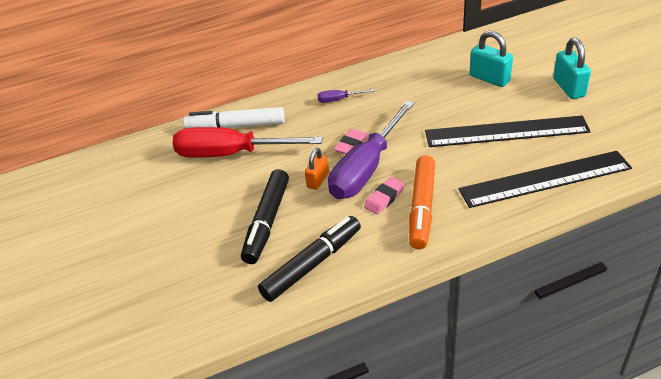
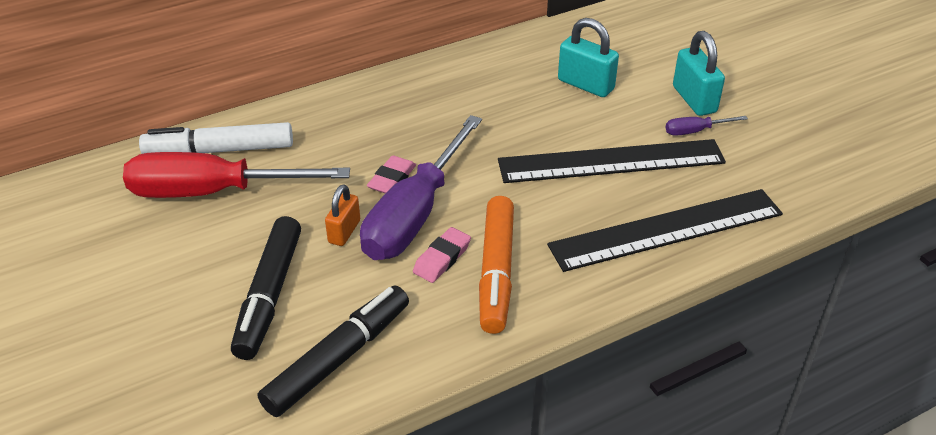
camera: 10 degrees left, 0 degrees up
(338, 100) = (372, 112): purple screwdriver -> purple screwdriver (695, 131)

